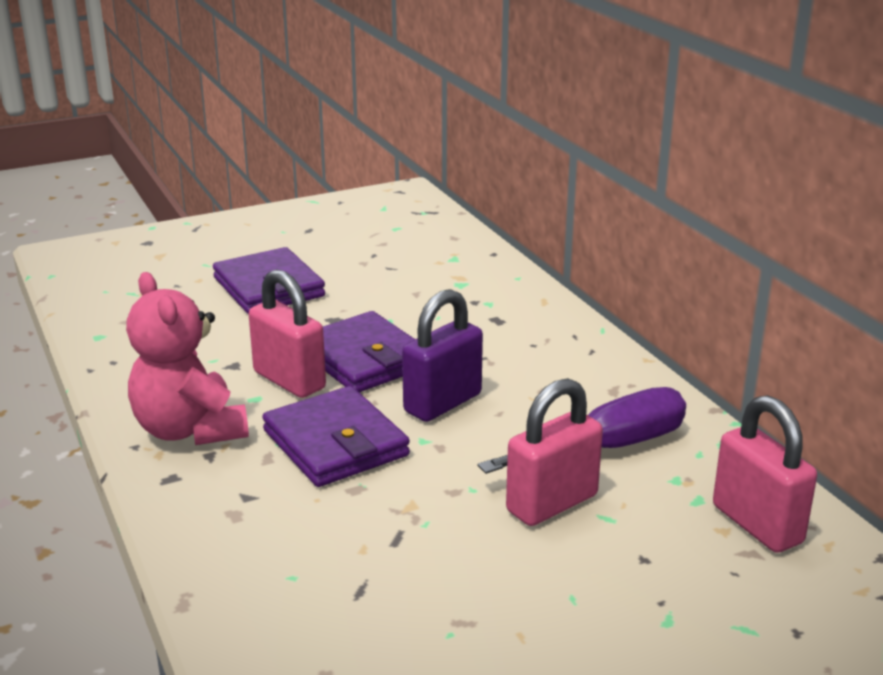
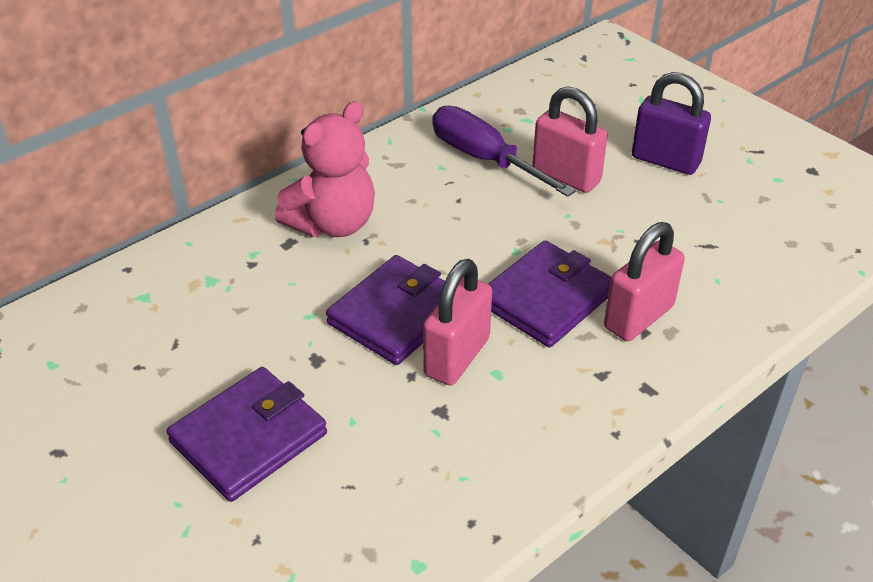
camera: 105 degrees left, 15 degrees up
(190, 430) = (573, 400): pink teddy bear -> pink teddy bear (333, 224)
(443, 403) = (456, 249): purple padlock -> purple padlock (665, 160)
(757, 524) = (542, 97): pink padlock -> pink padlock (638, 317)

